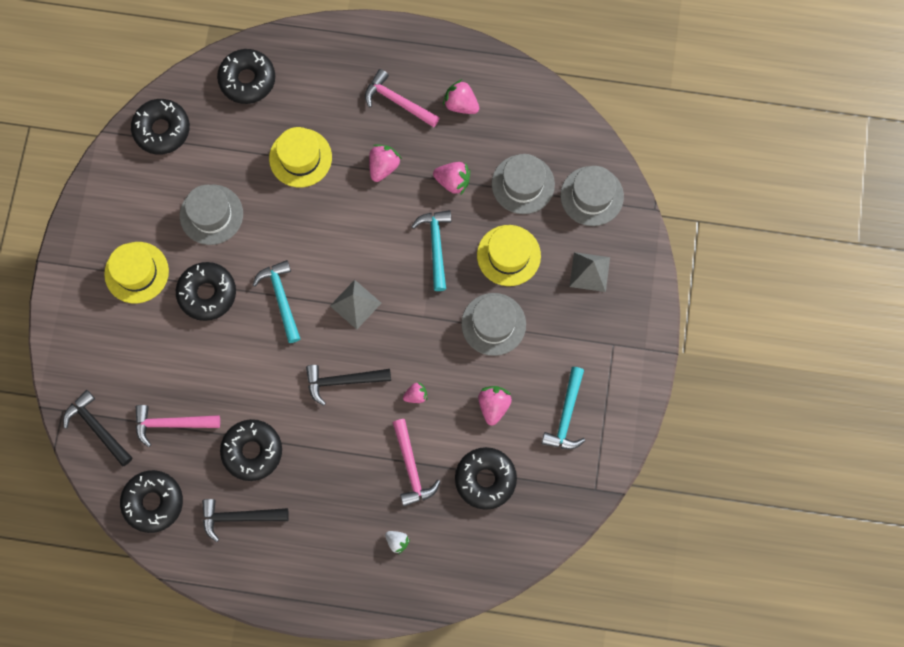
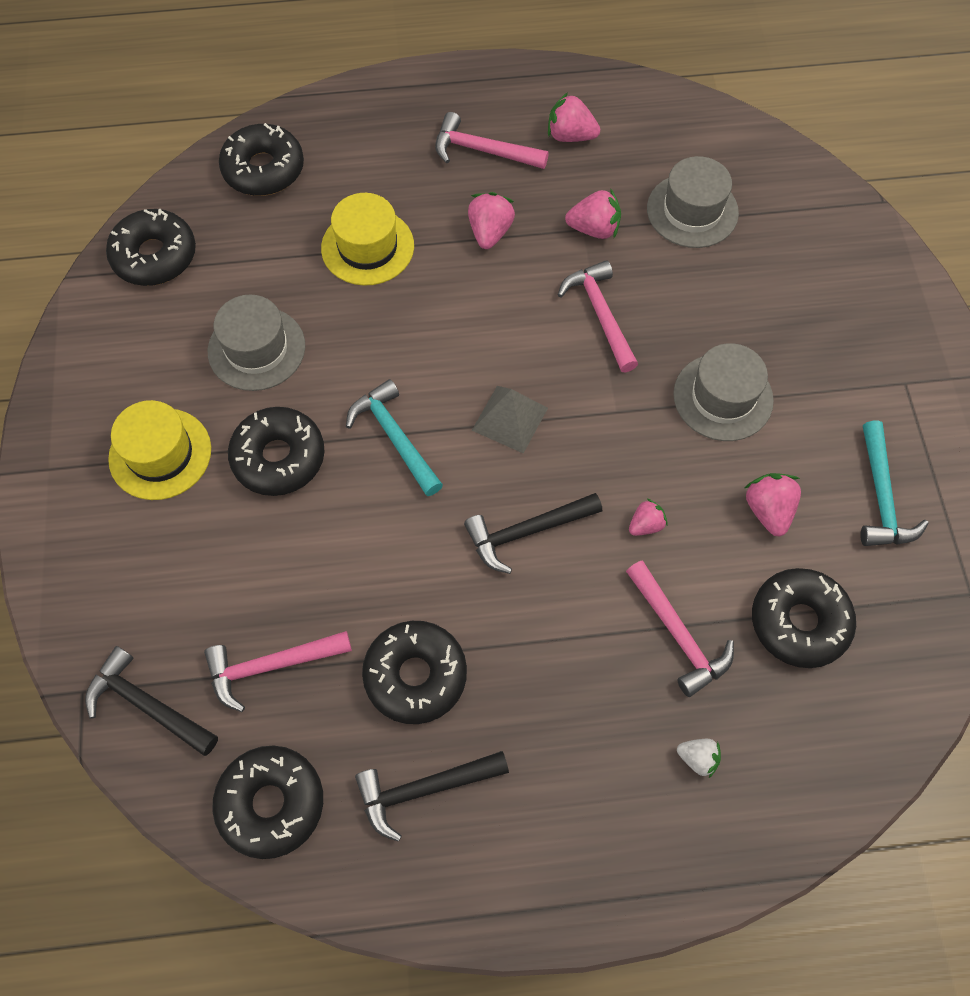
camera: 15 degrees left, 10 degrees down
(436, 246) = (600, 314): turquoise hammer -> pink hammer
(508, 255) = (708, 302): yellow hat -> none
(589, 272) = (830, 297): grey pyramid -> none
(592, 196) = (792, 204): grey hat -> none

